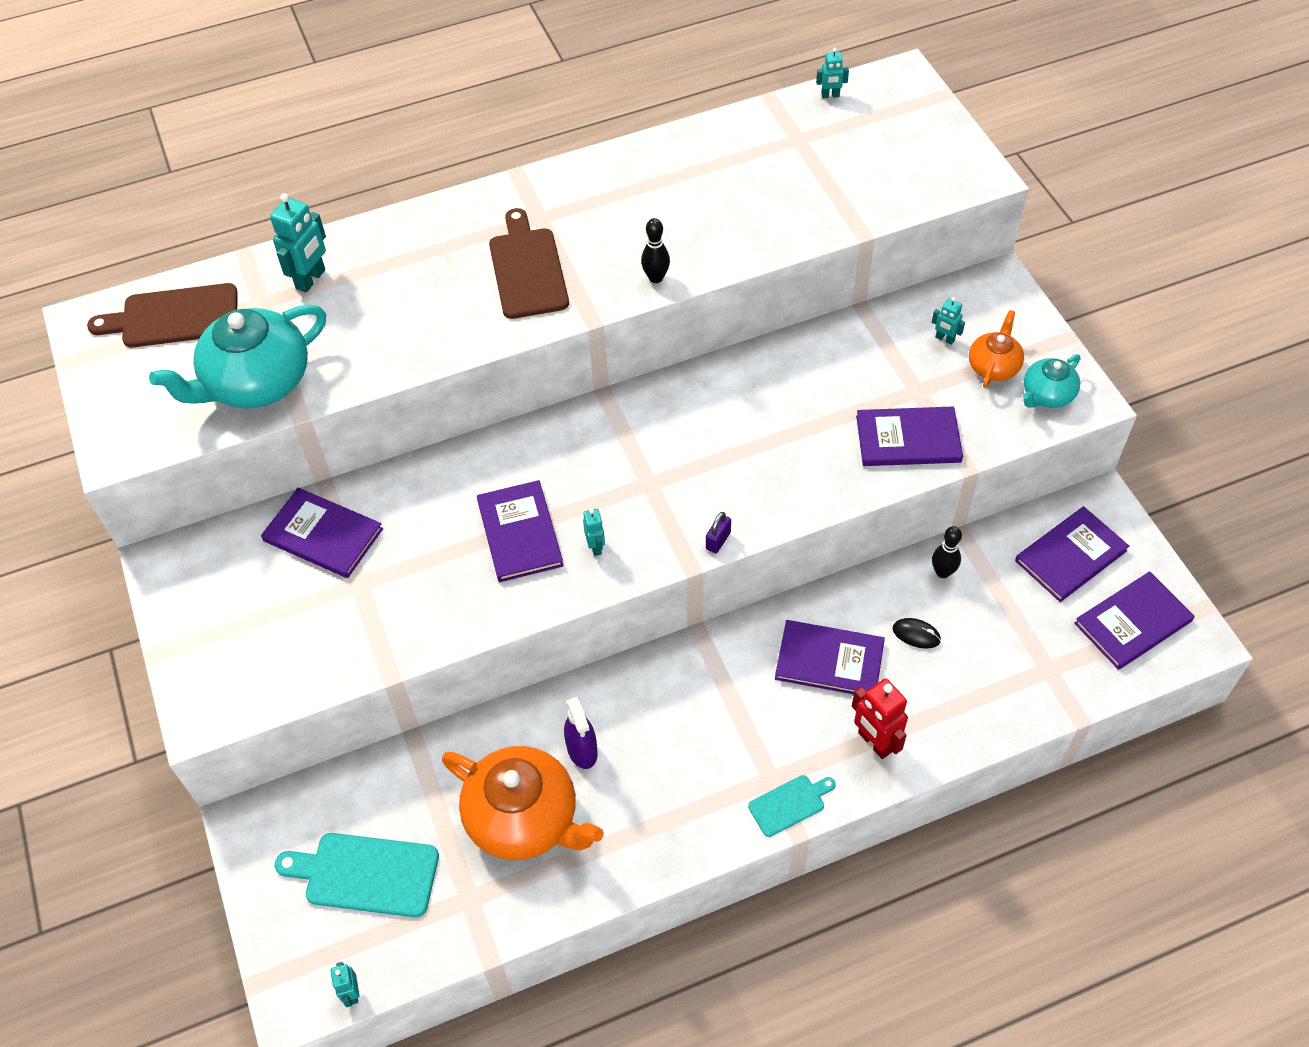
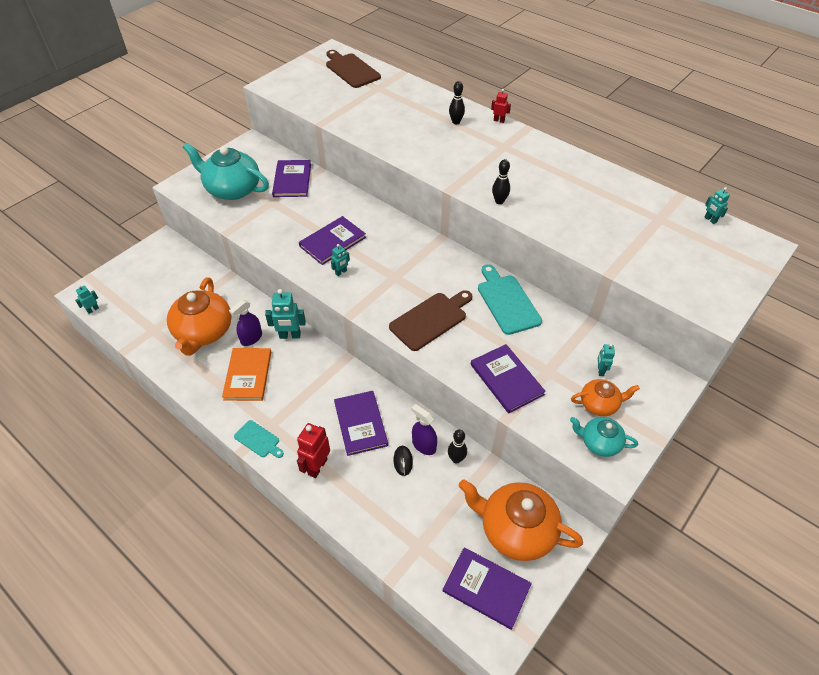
camera: 60 degrees right, 5 degrees down
(256, 382) = (331, 104): turquoise teapot -> turquoise teapot (232, 189)
(311, 279) = (402, 95): turquoise robot -> turquoise robot (290, 336)
(365, 874) = (153, 289): turquoise cutting board -> turquoise cutting board (507, 301)
(437, 245) = (456, 122): none -> black bowling pin
(474, 195) = (499, 120): none -> red robot
(527, 269) = (466, 155): brown cutting board -> brown cutting board (431, 319)
(657, 780) = (248, 375): none -> orange book
(718, 540) = (375, 319): purple padlock -> none
(903, 599) = (424, 445): none -> purple spray bottle
(1071, 556) = (516, 529): purple book -> orange teapot

